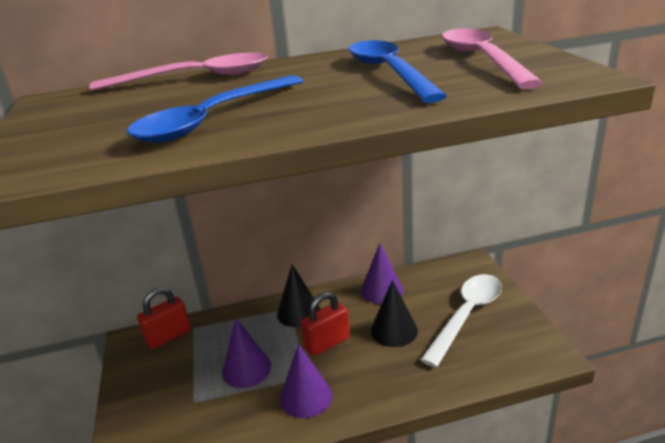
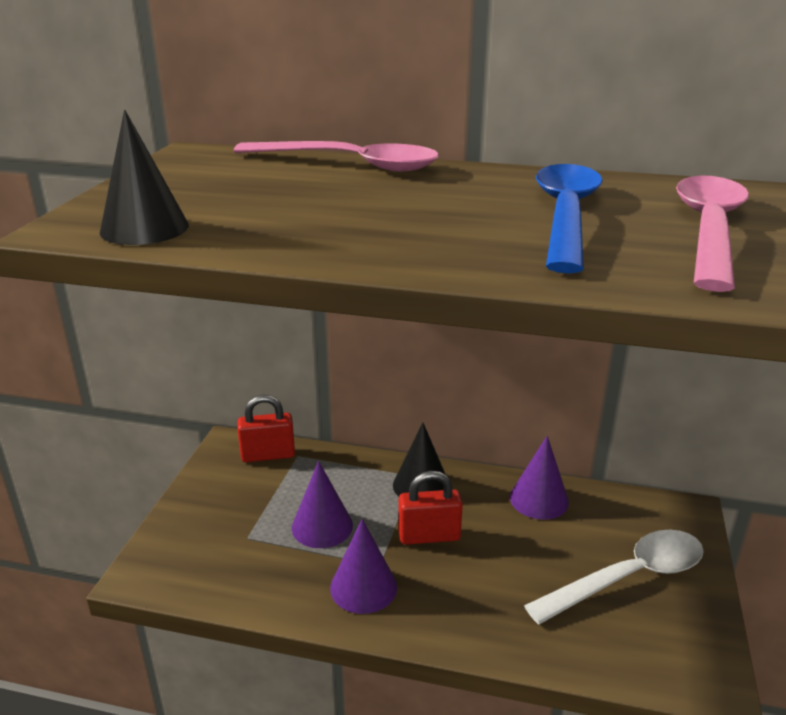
camera: 25 degrees right, 0 degrees up
(213, 119) = (307, 221): blue spoon -> none
(394, 330) = (519, 555): black cone -> black cone (144, 228)

